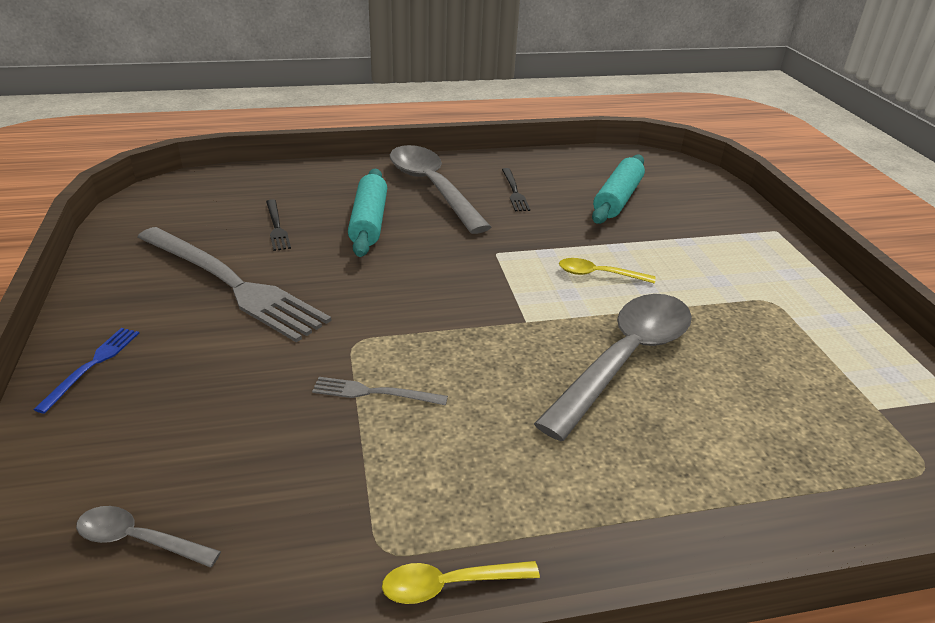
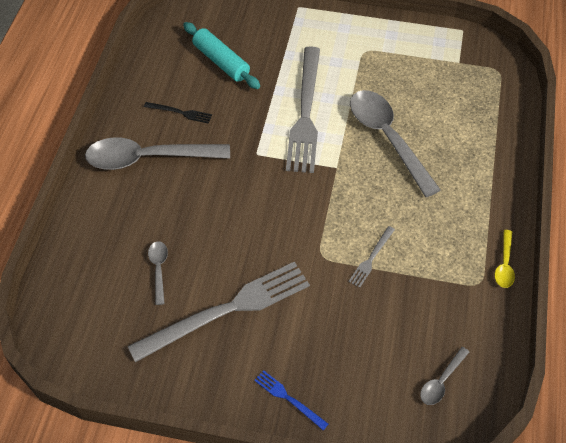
camera: 65 degrees left, 20 degrees up
(276, 227) = (159, 269): black fork -> grey spoon
(369, 222) = (180, 211): turquoise rolling pin -> none
(598, 274) = (305, 113): yellow spoon -> grey fork

